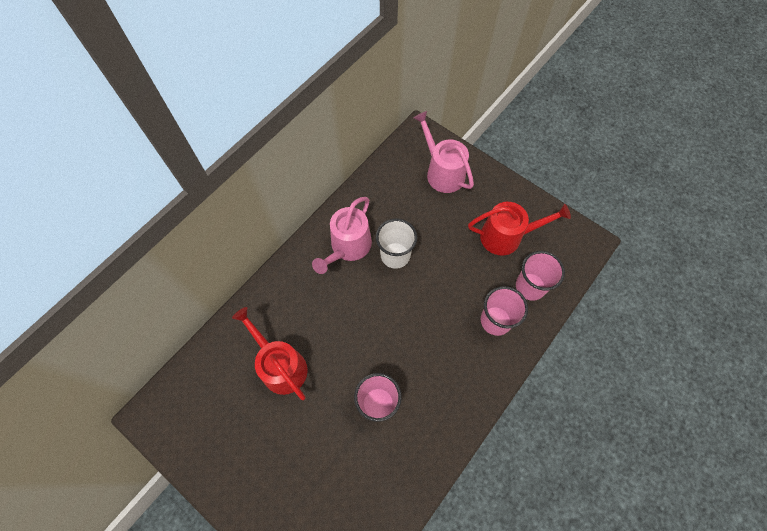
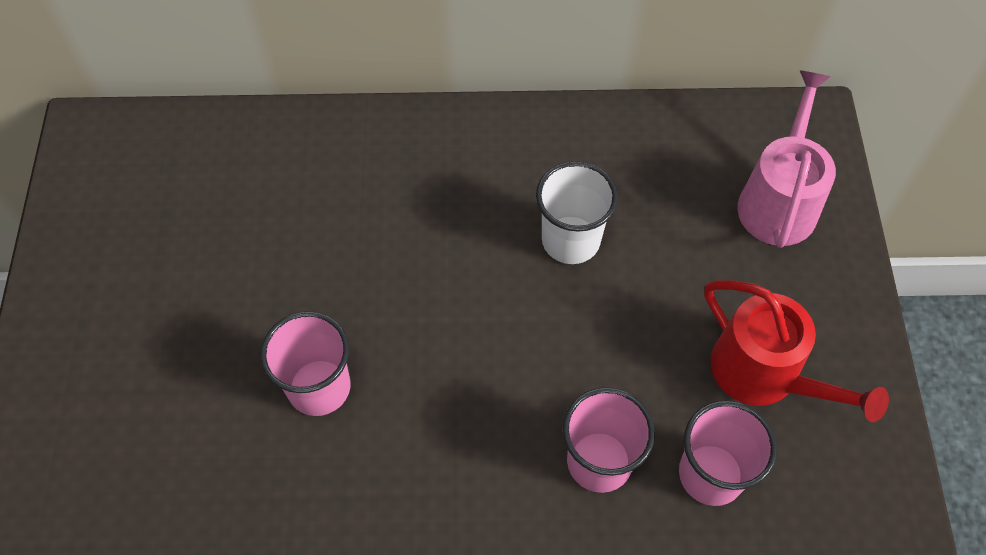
camera: 50 degrees right, 5 degrees down
(281, 366) = (271, 224): red watering can -> none
(348, 247) = (523, 171): pink watering can -> none

